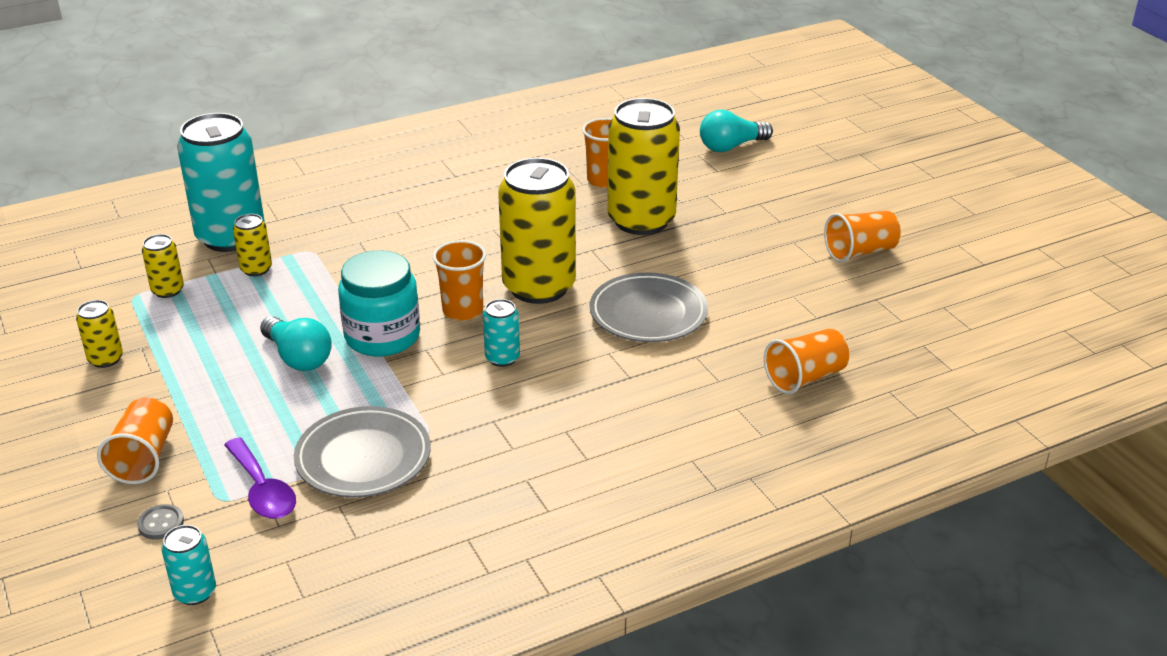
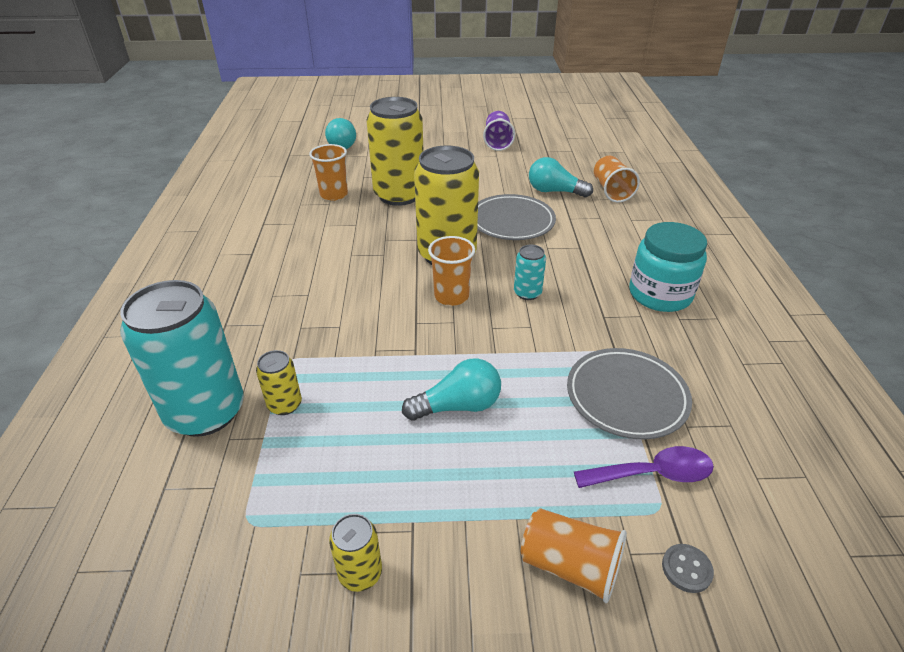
camera: 65 degrees left, 5 degrees up
(167, 290) = (263, 486): yellow can -> none
(195, 592) = (797, 558): turquoise can -> none
(382, 336) = (459, 346): turquoise jar -> turquoise jar (660, 294)
(757, 329) = (554, 191): none -> turquoise light bulb
(860, 252) = (497, 142): orange cup -> purple cup

